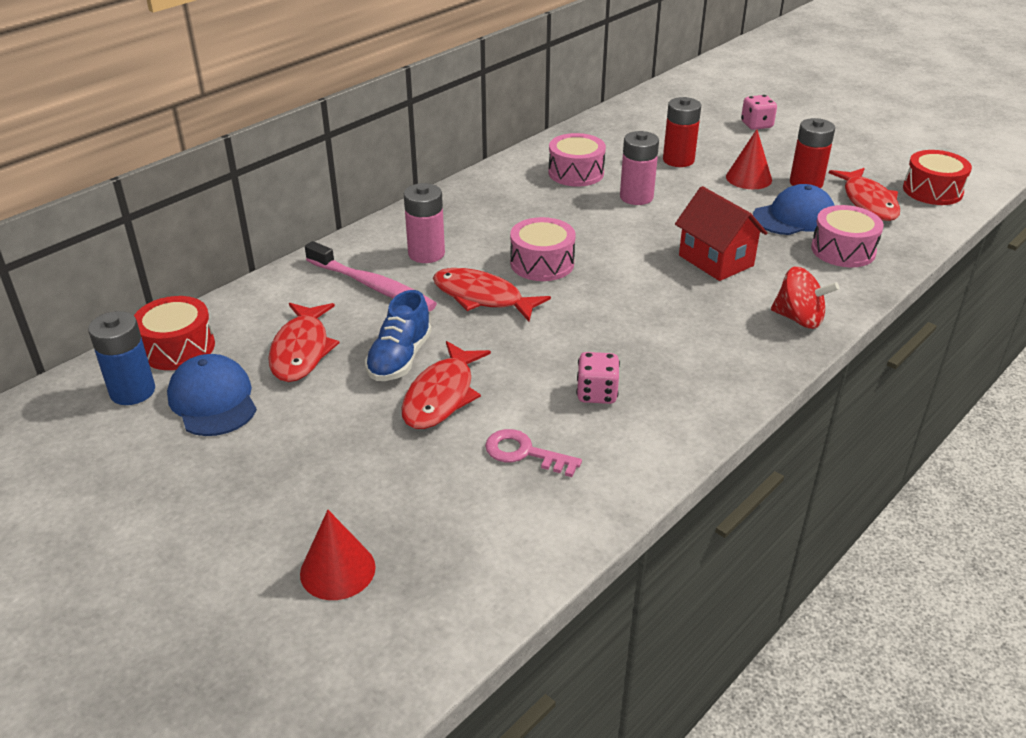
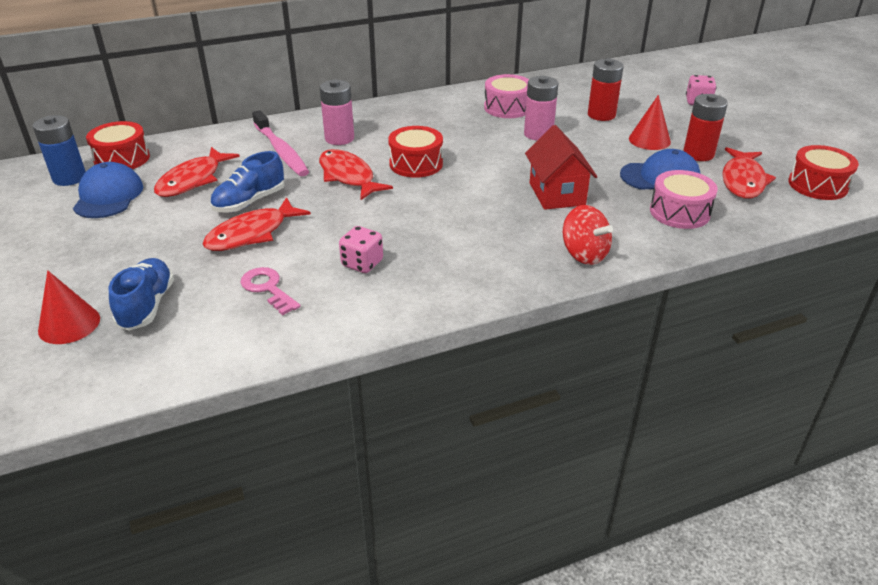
camera: 25 degrees right, 0 degrees up
(408, 517) = (147, 306): none -> blue shoe
(542, 263) = (416, 164): pink drum -> red drum

